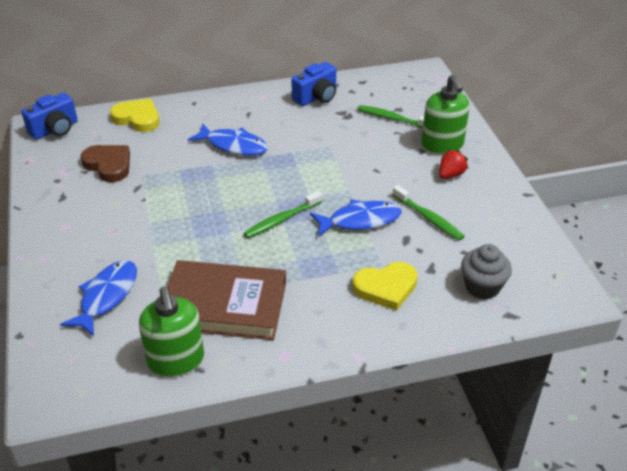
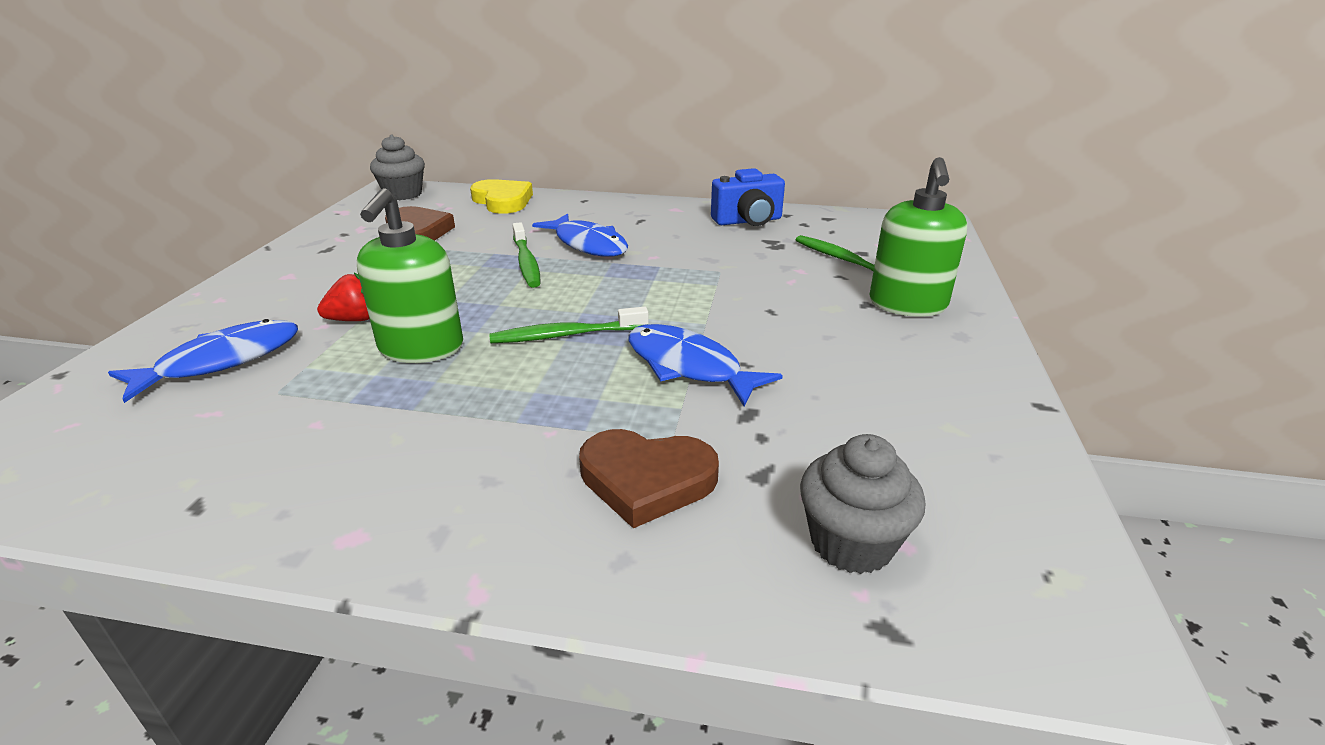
camera: 25 degrees right, 10 degrees down
(55, 129) = (403, 194): blue camera -> grey cupcake
(176, 360) = (183, 479): green soap dispenser -> green soap dispenser (421, 348)
(224, 305) = (355, 421): brown book -> none
(360, 220) = (688, 366): blue fish -> blue fish turned 150 degrees counterclockwise
(386, 288) = (646, 480): yellow heart -> brown heart
(428, 218) = (814, 393): green toothbrush -> green toothbrush (526, 262)
(451, 174) = (899, 343): red strawberry -> red strawberry (355, 319)

